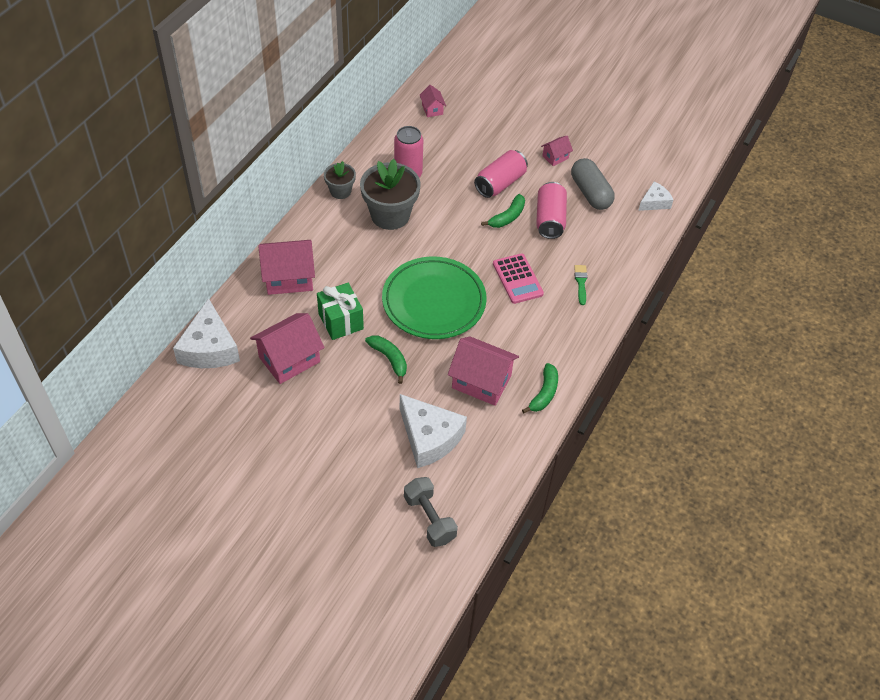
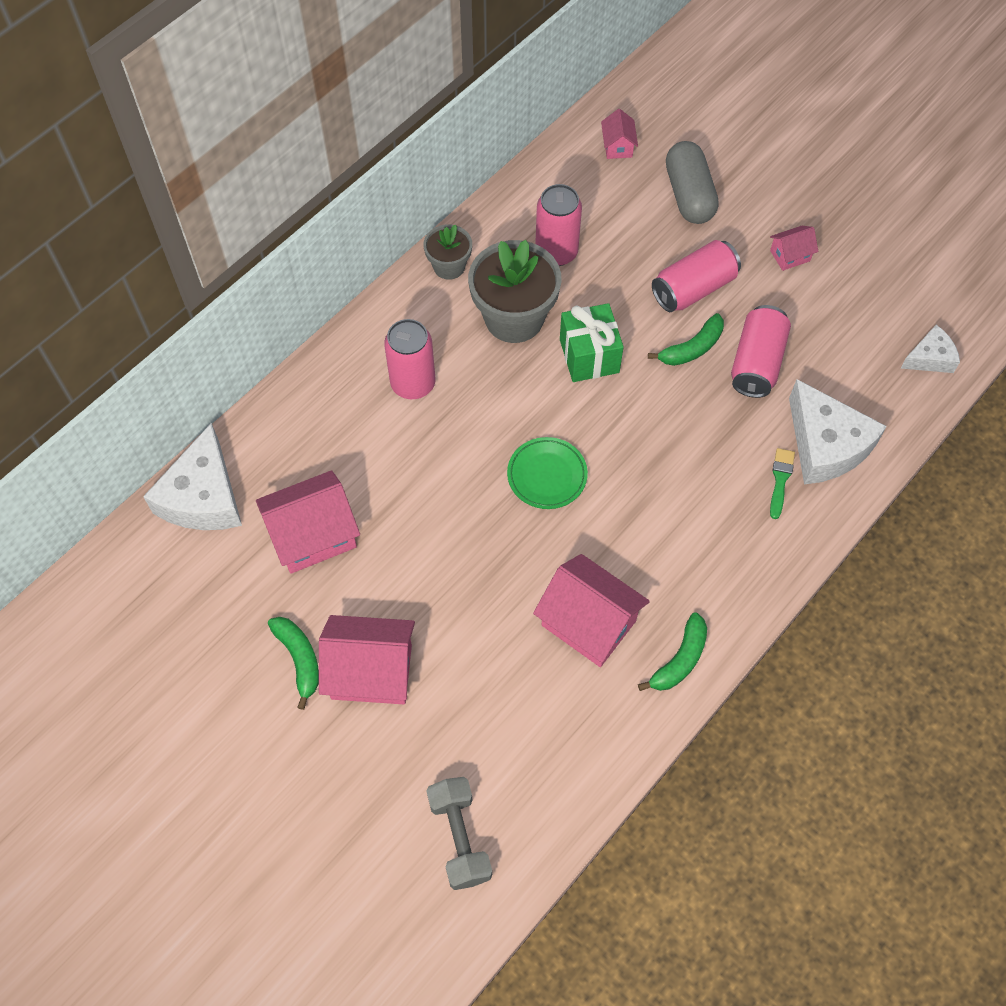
camera: 15 degrees right, 10 degrees up
(289, 278) = (342, 400): pink house -> pink house (371, 672)
(333, 262) = (413, 384): none -> pink can
(341, 321) = (401, 485): green gift -> green gift (589, 356)
(389, 359) = (459, 560): green banana -> green banana (299, 659)
(429, 437) = (489, 702): white cheese -> white cheese (825, 445)
(434, 302) = (547, 475): green plate -> green plate, size x0.51
(517, 279) = (683, 457): pink calculator -> none
(590, 193) = (831, 326): grey capsule -> grey capsule (689, 195)

